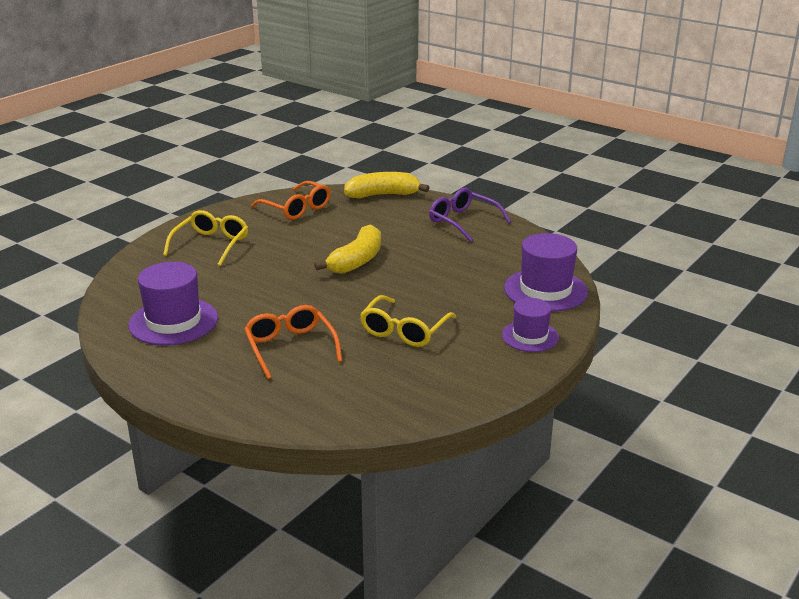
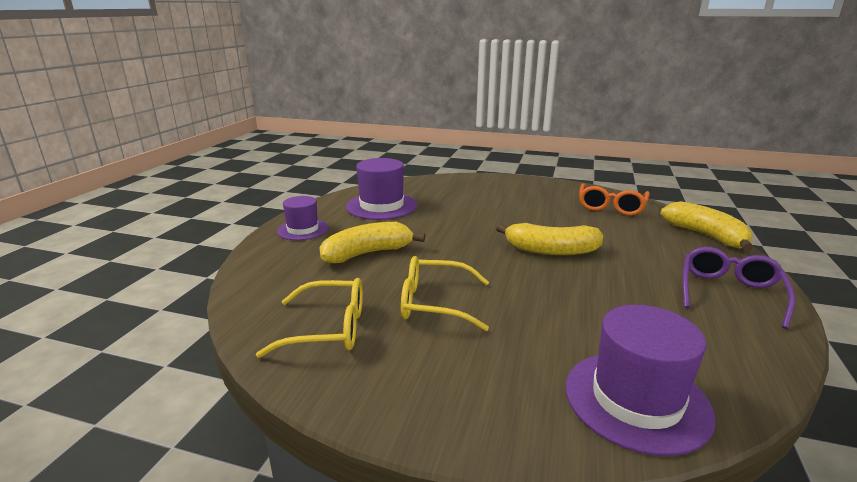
camera: 70 degrees right, 5 degrees down
(211, 245) = (506, 193): yellow glasses -> yellow glasses (328, 329)
(290, 347) = (368, 253): orange glasses -> yellow banana
(530, 336) = (488, 406): purple hat -> purple hat (303, 230)

